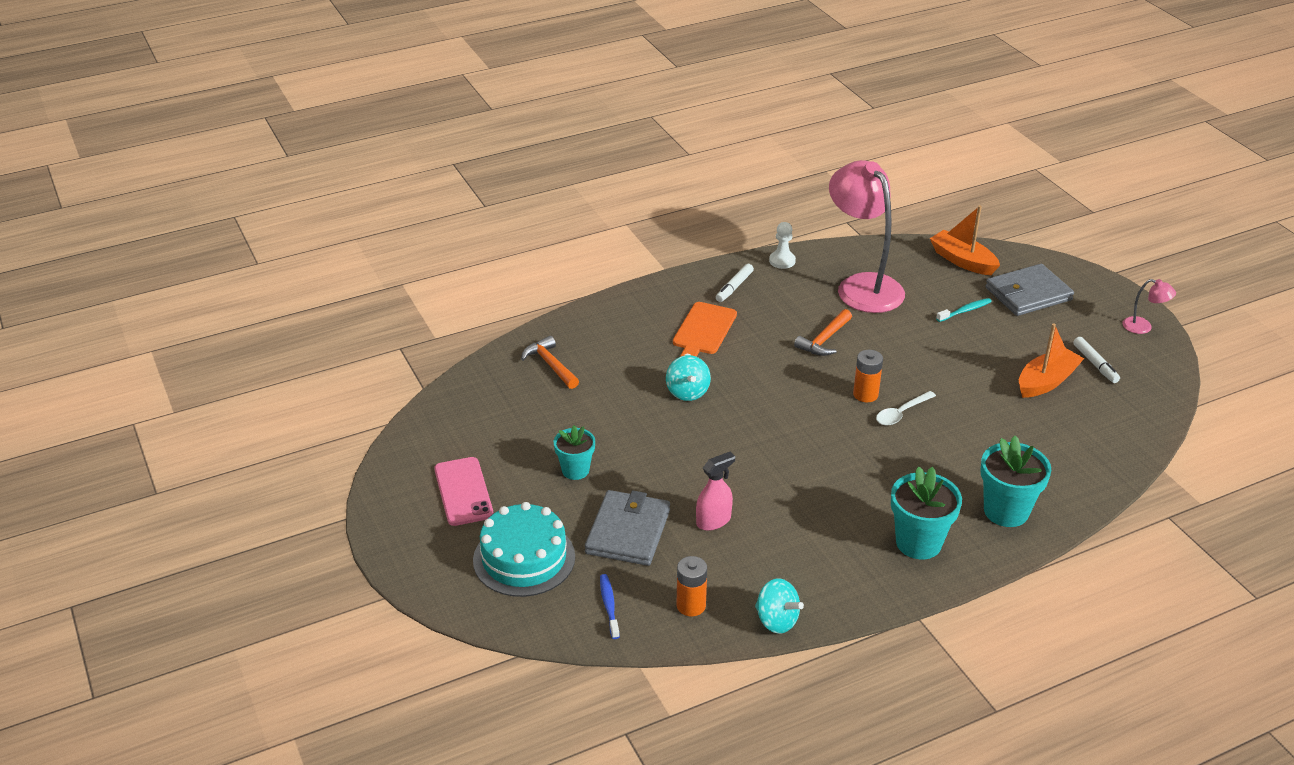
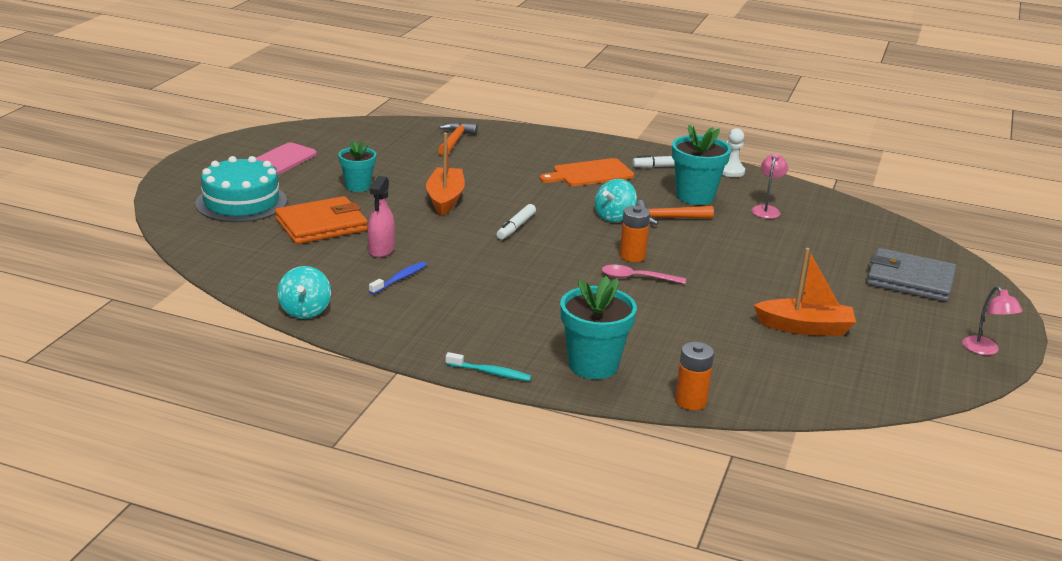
camera: 45 degrees right, 10 degrees down
(609, 606) = (233, 245): blue toothbrush -> blue toothbrush (400, 279)
(628, 532) = (321, 225): grey wallet -> orange wallet
(687, 392) = (509, 192): turquoise spinning top -> turquoise spinning top (614, 217)
(691, 605) = (275, 273): orange battery -> orange battery (691, 401)
(713, 520) = (381, 250): pink spray bottle -> pink spray bottle turned 90 degrees clockwise
(862, 286) = (766, 210): pink lamp -> pink lamp, size x0.41
(901, 413) = (636, 278): white spoon -> pink spoon
(918, 543) = (487, 339): turquoise flower pot -> turquoise flower pot (695, 196)
(962, 261) = (890, 237): orange boat -> orange boat (445, 199)
(965, 311) = (825, 260): turquoise toothbrush -> turquoise toothbrush (490, 373)
(1095, 364) = (878, 343): white marker -> white marker (516, 227)

